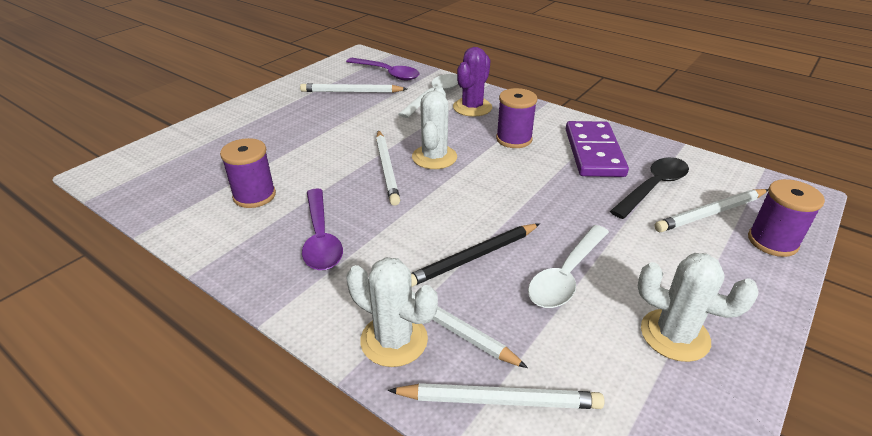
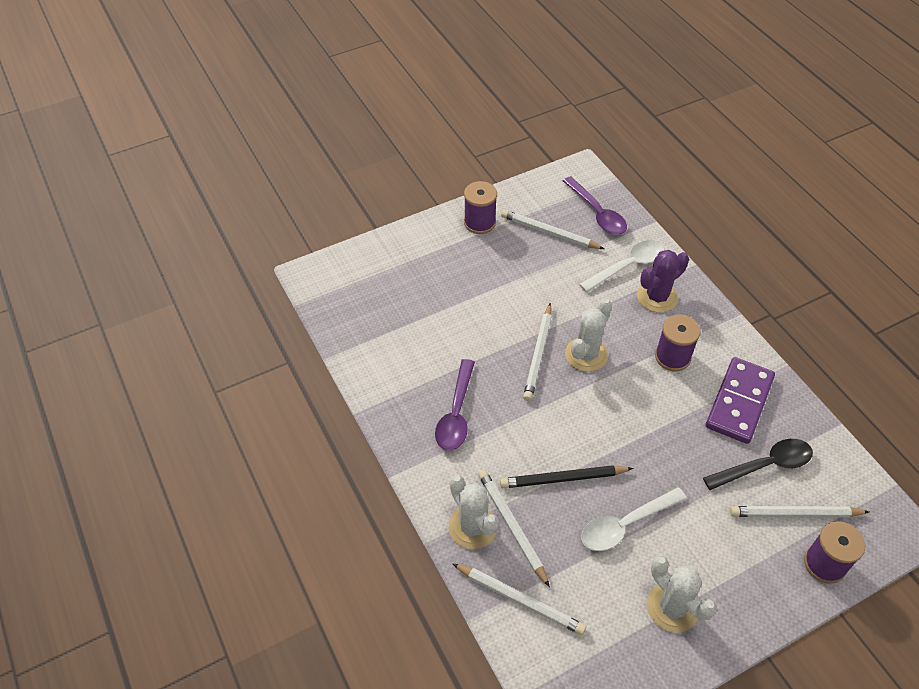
camera: 25 degrees right, 15 degrees up
(254, 196) = (420, 347): purple spool -> purple spool (479, 223)

